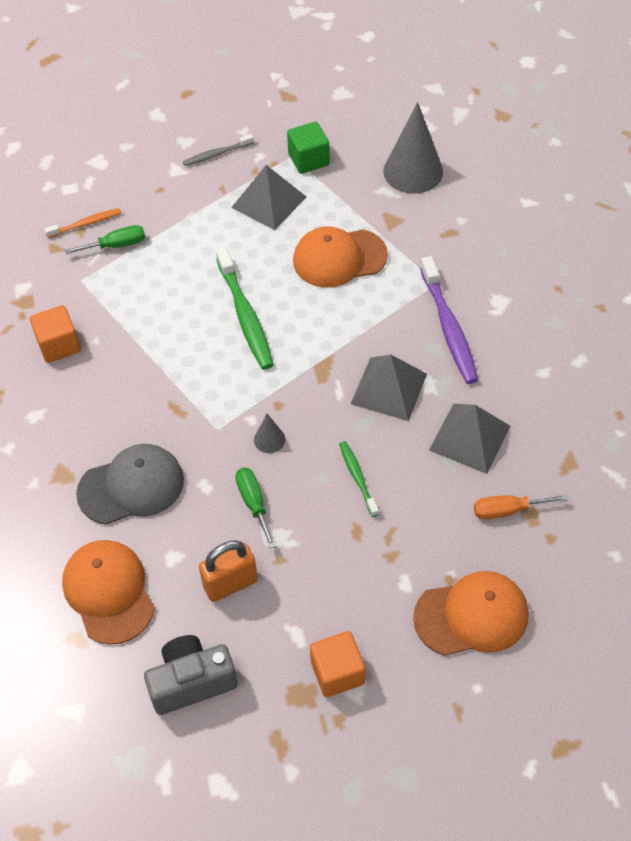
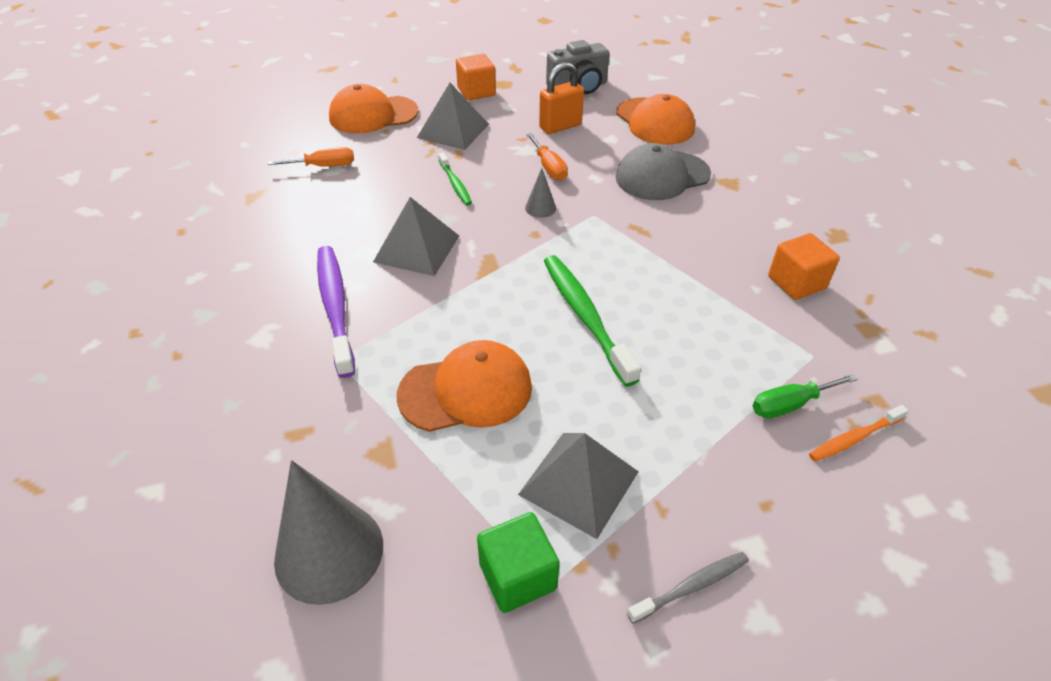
camera: 175 degrees right, 10 degrees down
(253, 503) = (549, 167): green screwdriver -> orange screwdriver
(469, 437) = (342, 212): grey pyramid -> grey pyramid (453, 130)

